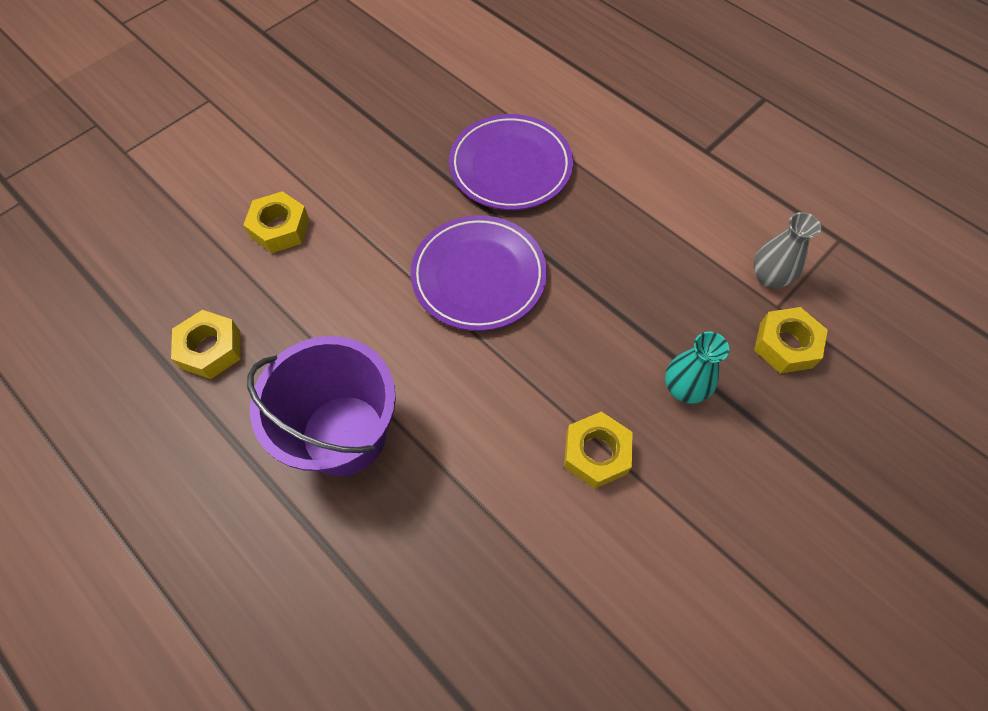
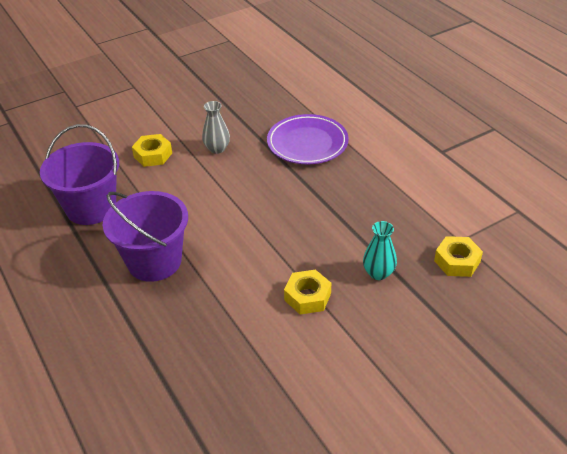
camera: 15 degrees right, 20 degrees down
(210, 349) = (91, 208): yellow nut -> purple bucket
(478, 276) = (266, 196): purple plate -> none
(769, 277) = (459, 224): grey vase -> grey vase (217, 149)

